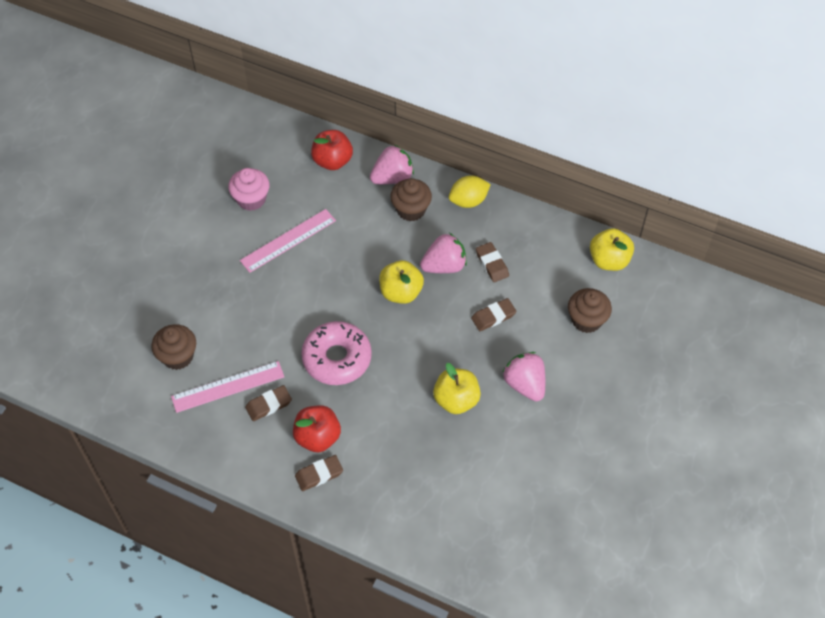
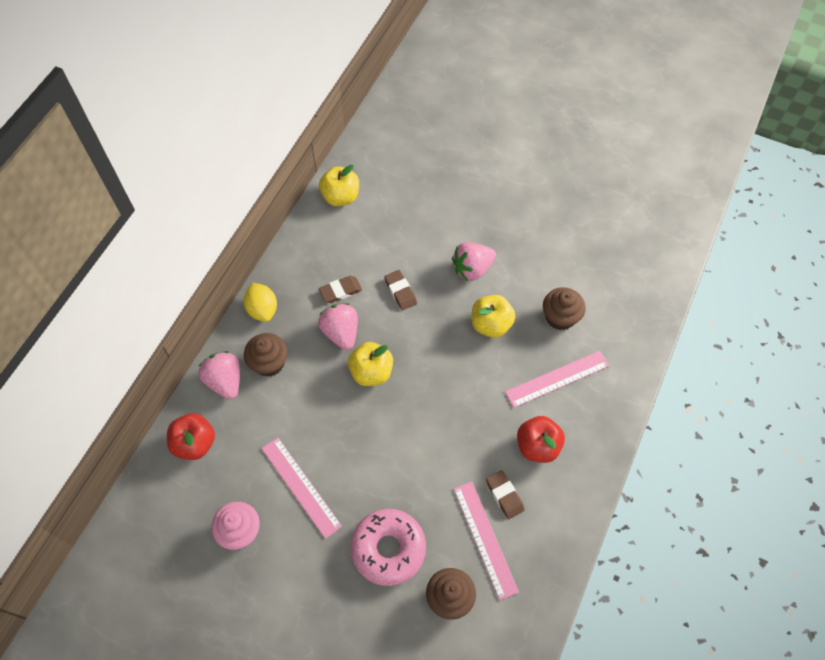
camera: 90 degrees left, 5 degrees up
(319, 474) = (577, 443): brown eraser -> none
(337, 358) = (449, 431): pink donut -> pink donut (388, 549)
(392, 461) = (557, 379): none -> pink ruler
(586, 320) = (404, 218): brown cupcake -> brown cupcake (560, 317)

